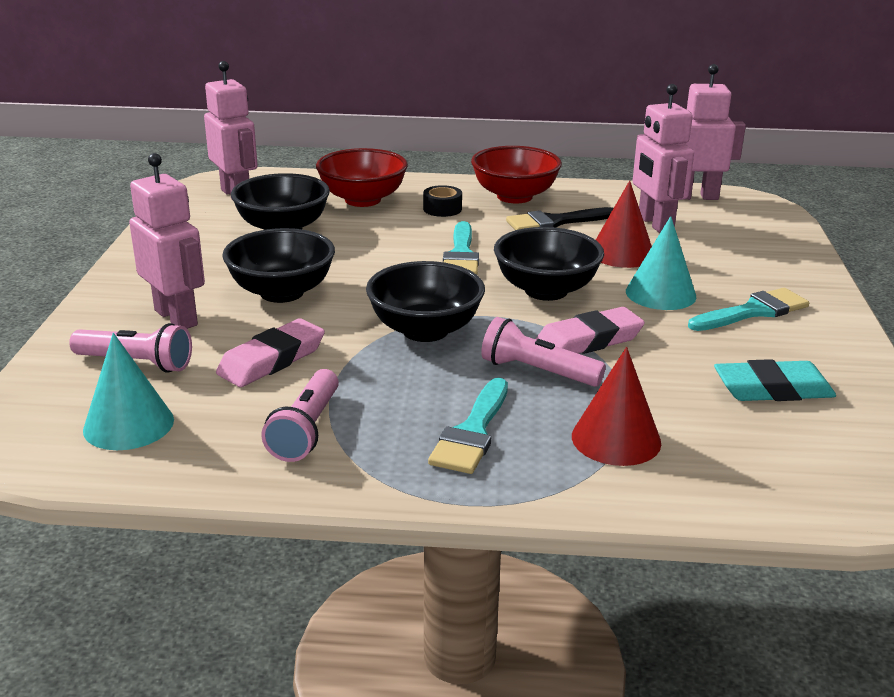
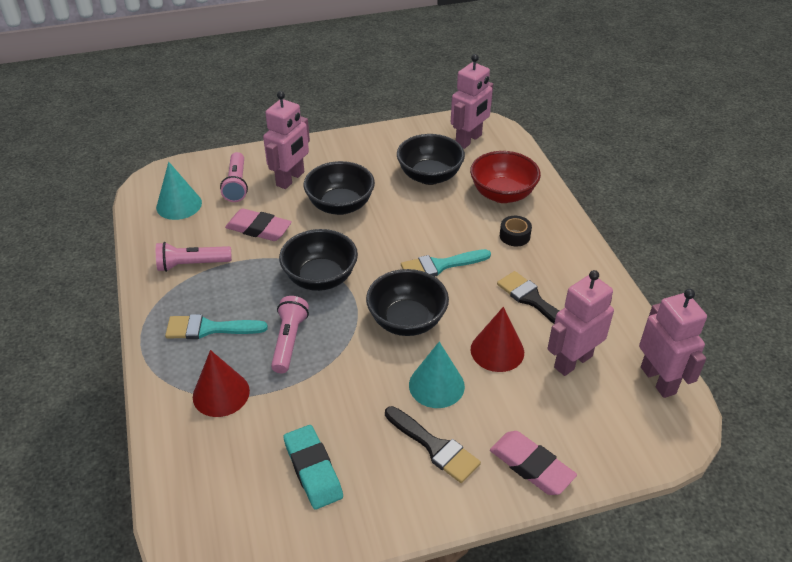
camera: 70 degrees right, 15 degrees up
(514, 196) = (568, 267): red bowl -> none
(588, 340) = (342, 358): pink eraser -> pink eraser (531, 466)
(753, 311) = (434, 447): turquoise brush -> black brush

